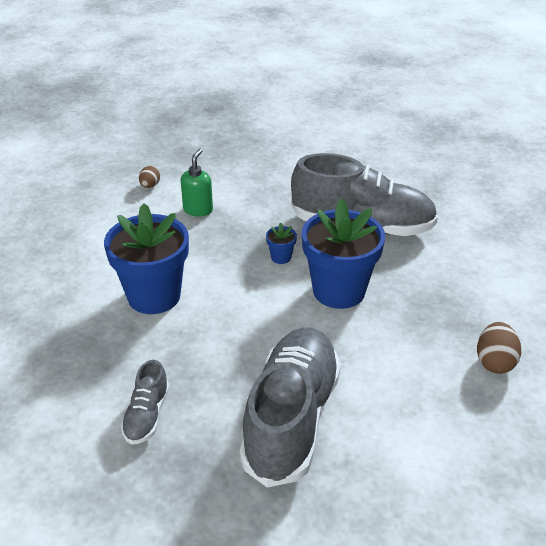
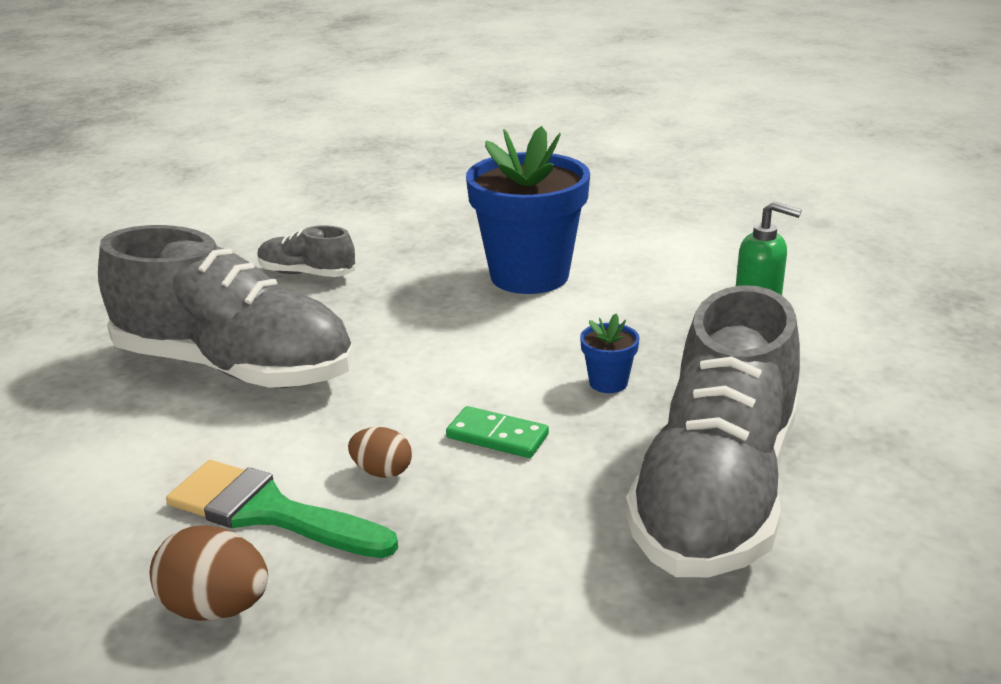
camera: 100 degrees right, 10 degrees down
(150, 186) = (828, 270): brown egg -> brown egg (382, 471)
(339, 291) = (497, 436): blue flower pot -> green domino
(426, 362) = (268, 512): none -> green brush

